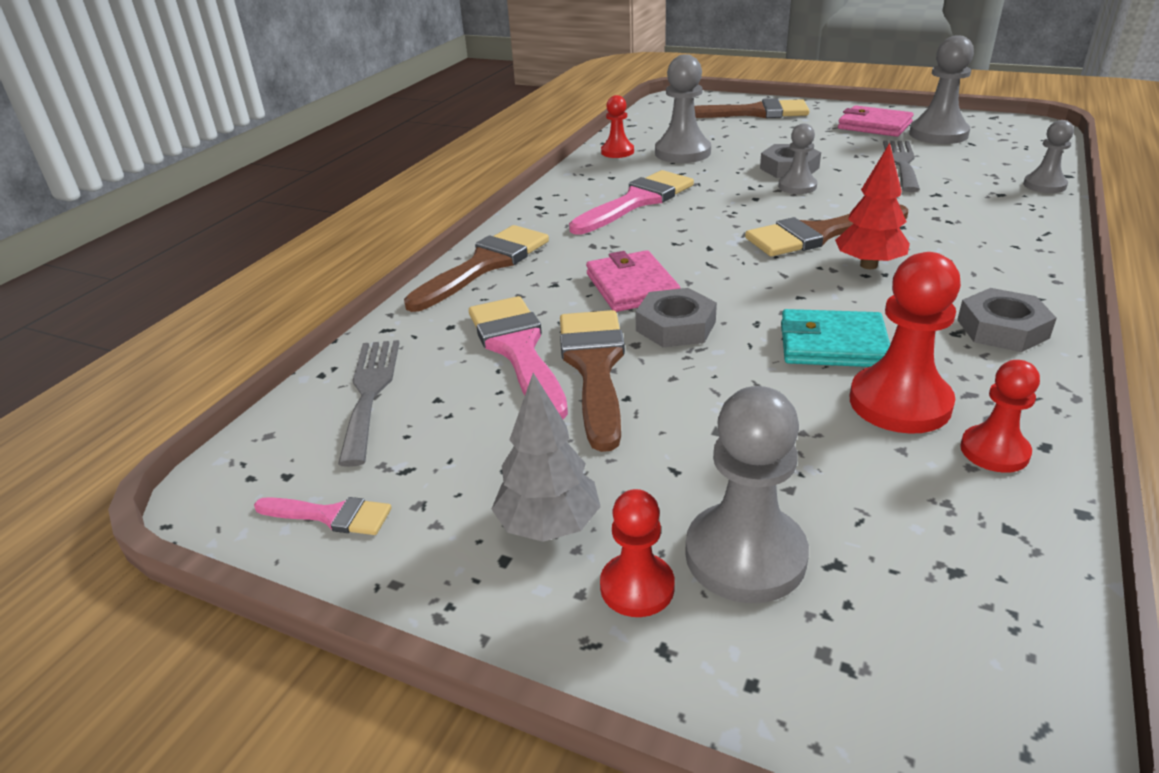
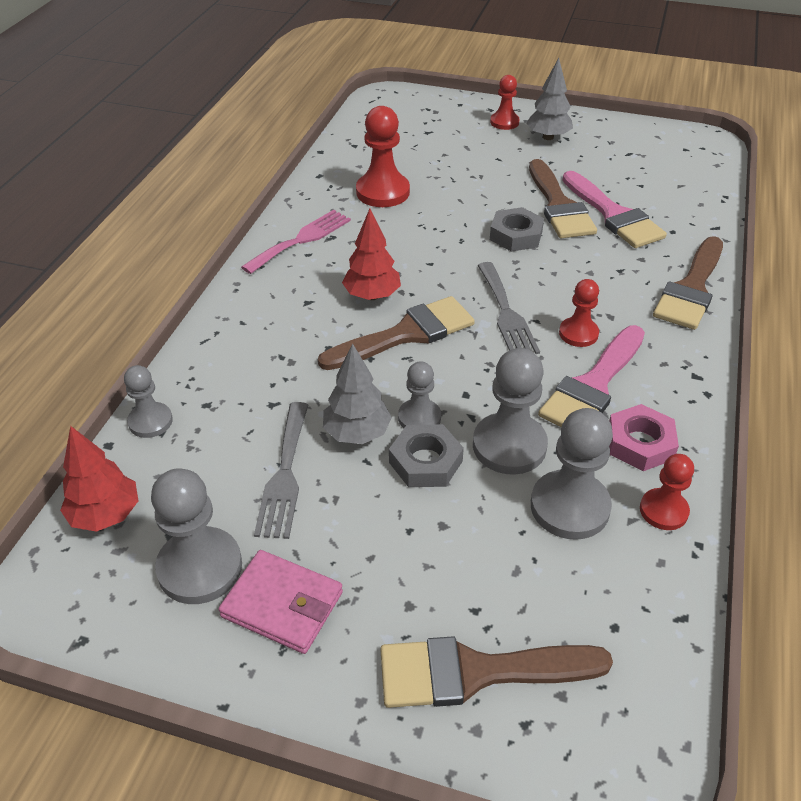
camera: 170 degrees right, 10 degrees up
(331, 516) = (647, 136): pink brush -> none
(370, 392) = (683, 187): grey fork -> grey fork (506, 313)
(615, 175) = (640, 443): none -> pink nut
(632, 286) = (558, 269): pink wallet -> none
(745, 555) = (463, 132): grey pawn -> grey pawn (509, 446)
(832, 344) = (413, 225): turquoise wallet -> none
(850, 180) = (357, 433): none -> grey tree
(994, 451) = (345, 172): red pawn -> red pawn (578, 333)
(1002, 329) = (301, 240): grey nut -> pink fork
(1029, 149) = (106, 515): none -> red tree

